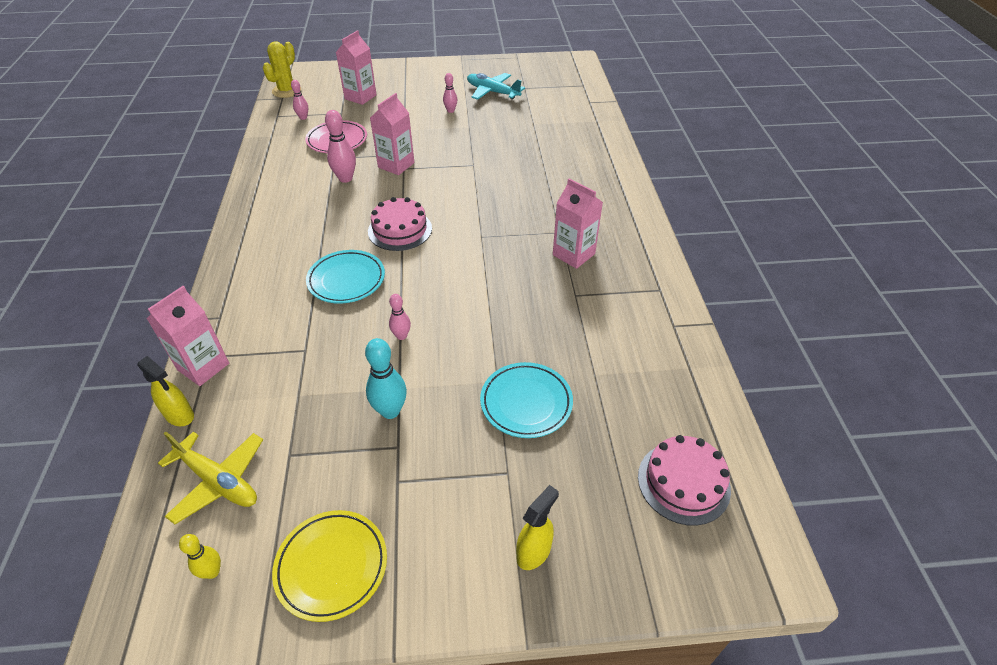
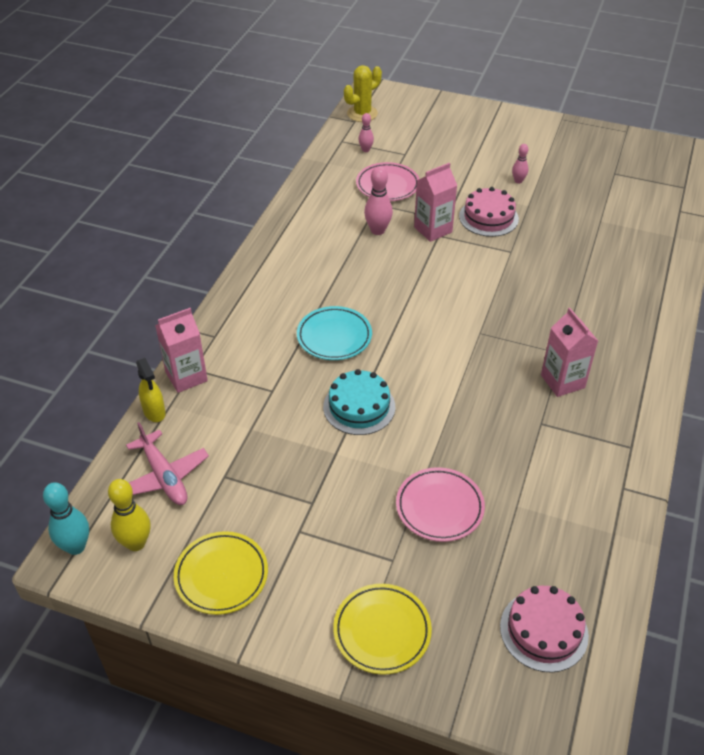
camera: 25 degrees right, 0 degrees up
(212, 572) = (136, 543): yellow bowling pin -> yellow bowling pin, size x1.65
(219, 481) = (164, 476): yellow plane -> pink plane
(360, 97) = (432, 140): pink carton -> none
(390, 411) = (319, 470): turquoise bowling pin -> turquoise bowling pin (76, 546)
(400, 230) = (405, 301): pink cake -> pink cake (488, 217)
(401, 336) = (359, 407): pink bowling pin -> turquoise cake
(492, 92) = (575, 170): turquoise plane -> none
(526, 403) = (439, 507): turquoise plate -> pink plate
(534, 552) = (382, 631): yellow spray bottle -> yellow plate

